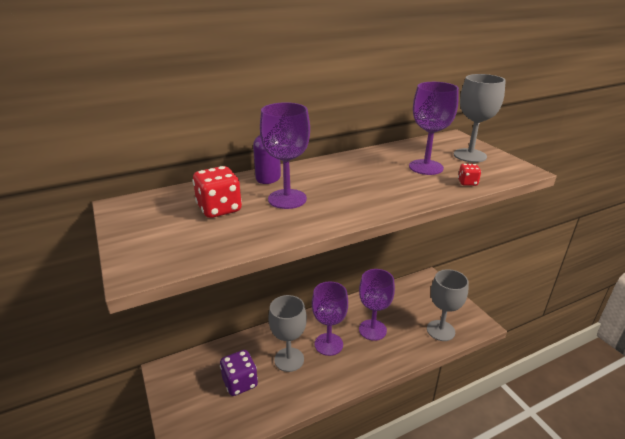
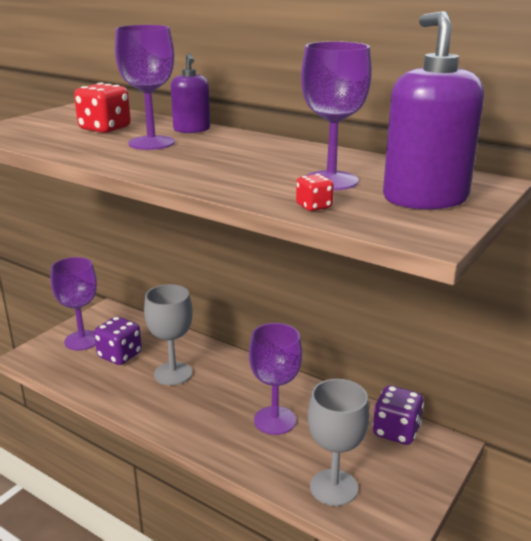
camera: 60 degrees right, 5 degrees down
(328, 344) = (219, 393): purple goblet -> purple goblet (82, 340)
(409, 289) = (396, 431): none -> purple dice
(470, 155) = (425, 198): grey goblet -> purple soap dispenser

